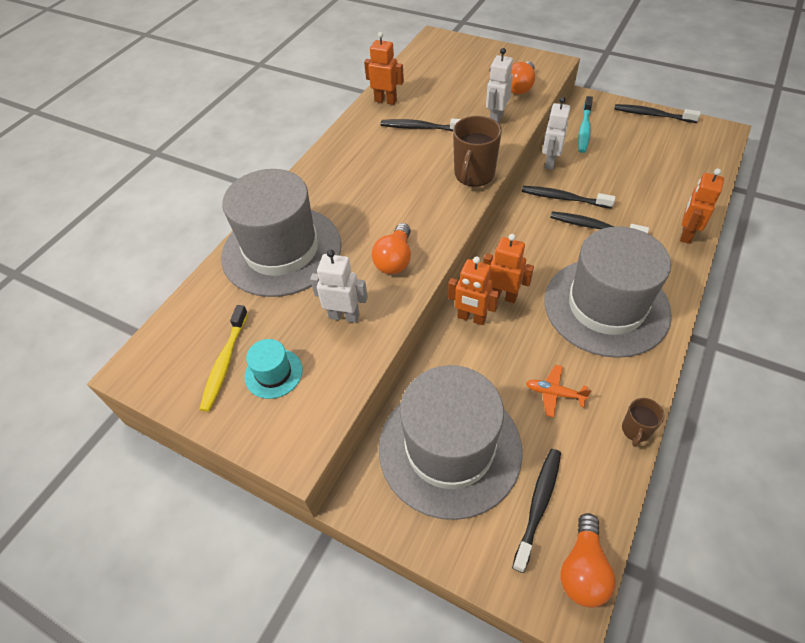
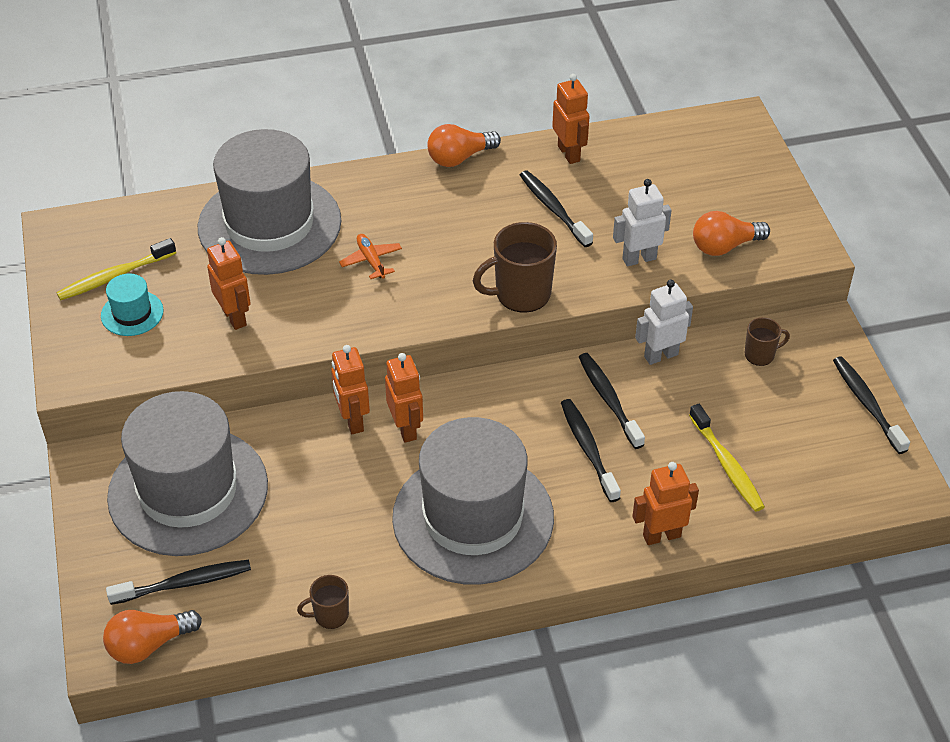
camera: 45 degrees right, 5 degrees down
(344, 316) = (234, 317): white robot -> orange robot
(395, 259) = (337, 308): orange light bulb -> orange light bulb (459, 158)
(554, 393) = (317, 533): orange plane -> orange plane (371, 260)
(584, 129) = (760, 355): turquoise toothbrush -> brown mug
(652, 182) = (726, 464): none -> yellow toothbrush

